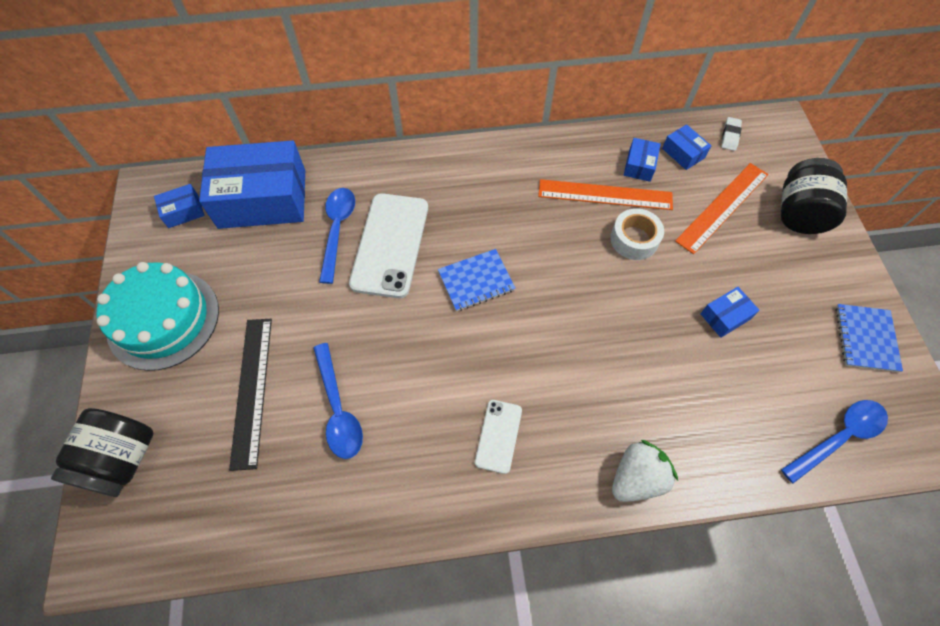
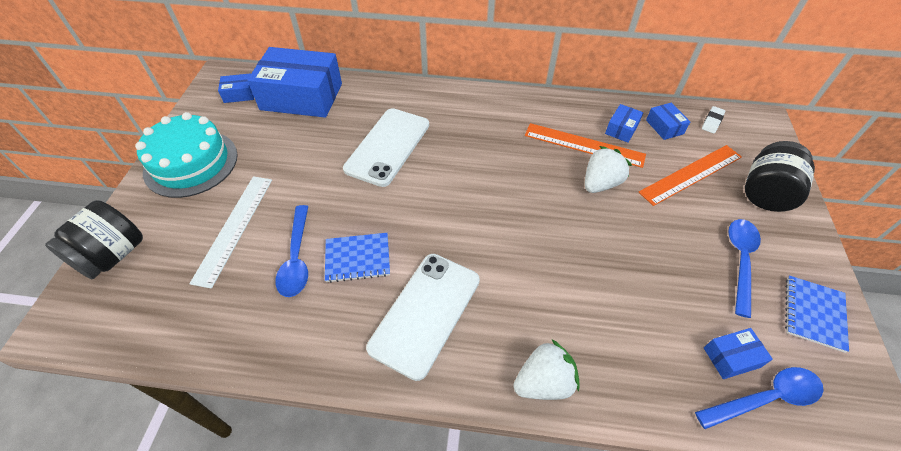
camera: 15 degrees right, 10 degrees down
(252, 390) = (234, 228): black ruler -> white ruler
(337, 229) = (350, 128): blue spoon -> blue spoon (740, 260)
(476, 281) = (449, 187): blue notebook -> blue notebook (357, 258)
(498, 436) = (425, 313): white phone -> white phone, size x1.94
(634, 239) = (600, 183): white tape -> white strawberry
(725, 316) = (671, 263): blue box -> blue box (731, 357)

